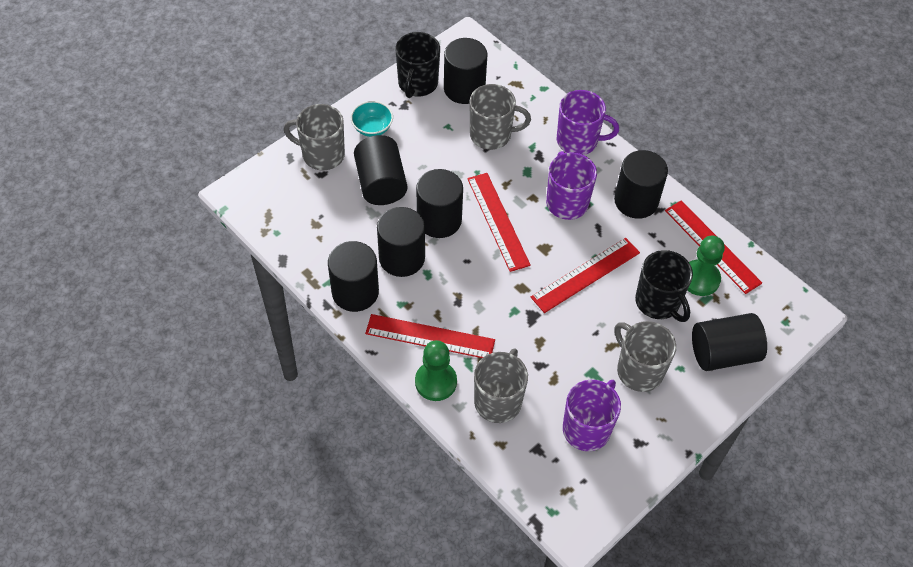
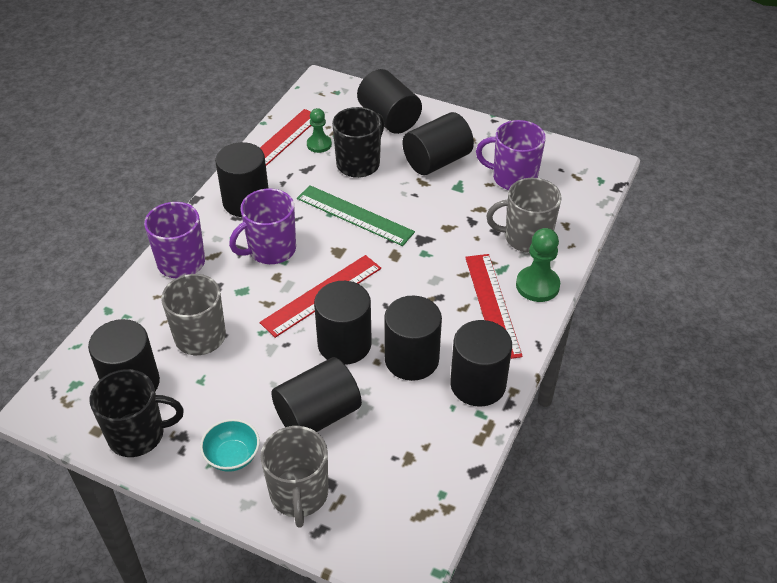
camera: 110 degrees left, 10 degrees down
(586, 275) = (355, 215): red ruler -> green ruler
(638, 370) = (437, 161): grey mug -> black cylinder
(700, 279) = (319, 144): green pawn -> green pawn, size x0.66

